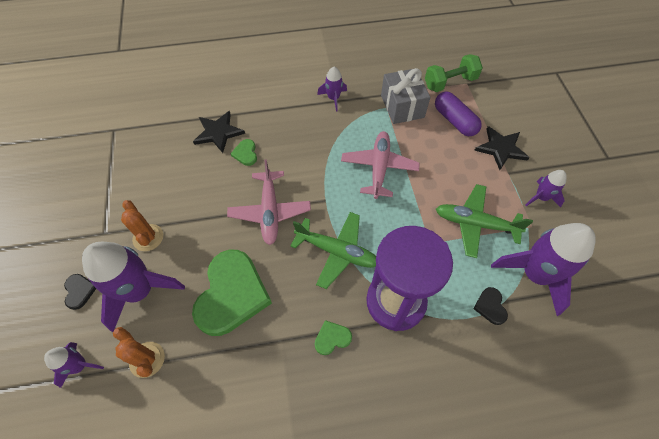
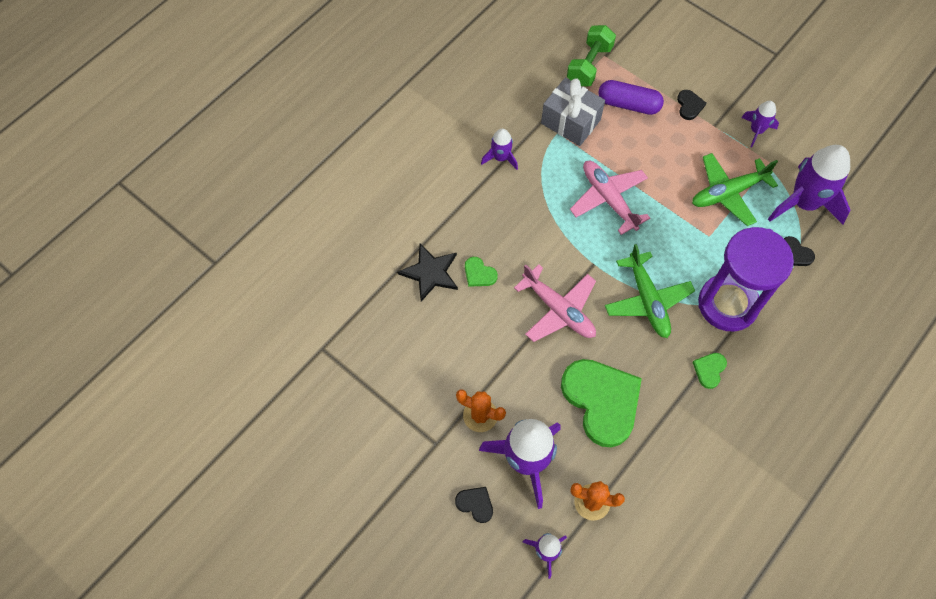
camera: 40 degrees left, 5 degrees up
(337, 252) = (647, 300): green plane -> green plane turned 90 degrees clockwise
(501, 148) = (689, 106): black star -> black heart

